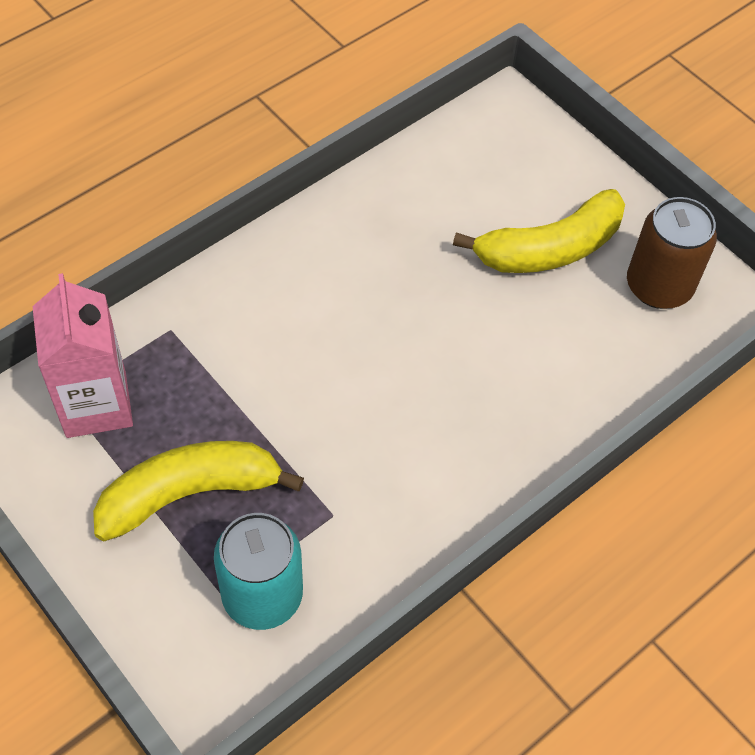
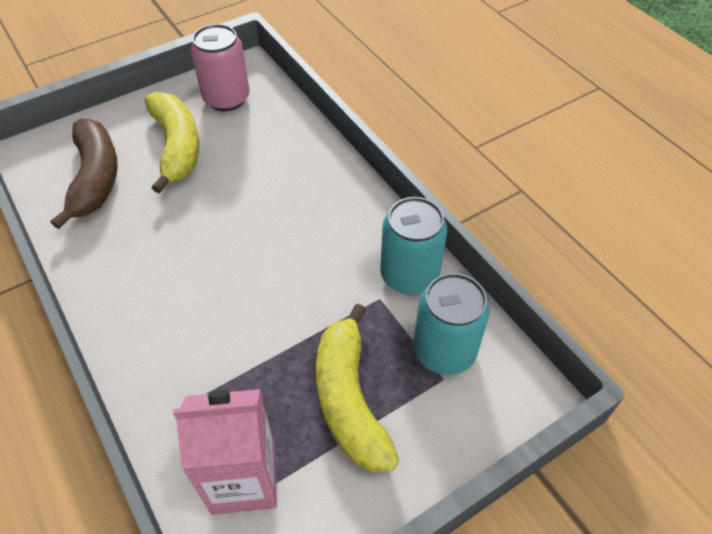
camera: 80 degrees left, 5 degrees down
(375, 548) = (409, 275): none -> turquoise can
(476, 179) = (95, 178): none -> brown banana
(658, 286) = (226, 99): brown can -> pink can

